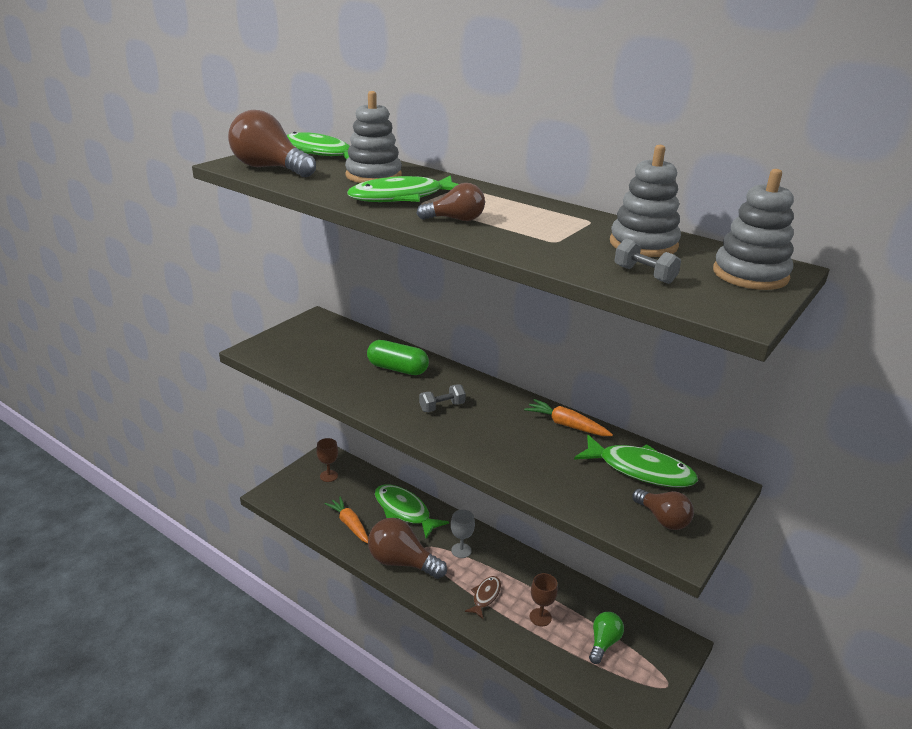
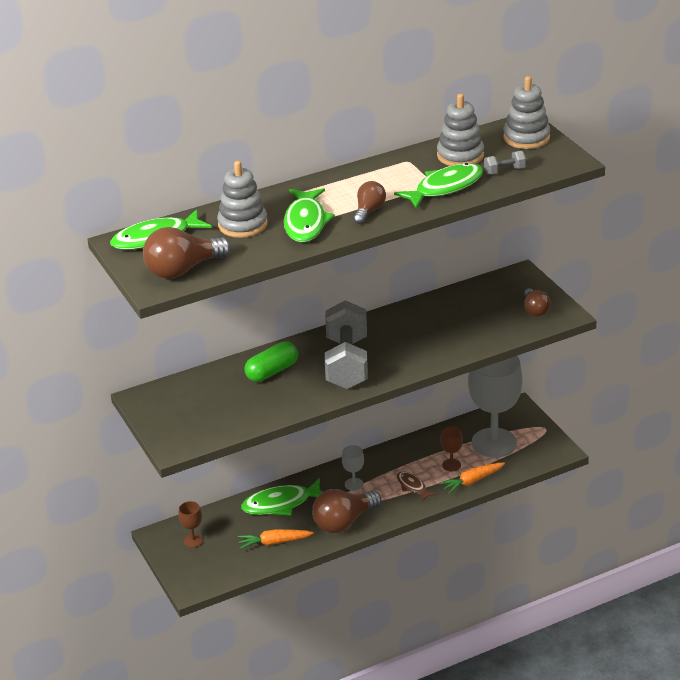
camera: 60 degrees left, 5 degrees up
(442, 407) = (347, 363): grey dumbbell -> grey dumbbell, size x2.48
(566, 425) = (412, 312): orange carrot -> orange carrot (472, 481)
(603, 643) = (494, 443): green light bulb -> grey goblet
(640, 470) = (483, 300): green fish -> green fish (445, 188)
(662, 519) = (535, 310): brown light bulb -> brown light bulb turned 90 degrees clockwise

